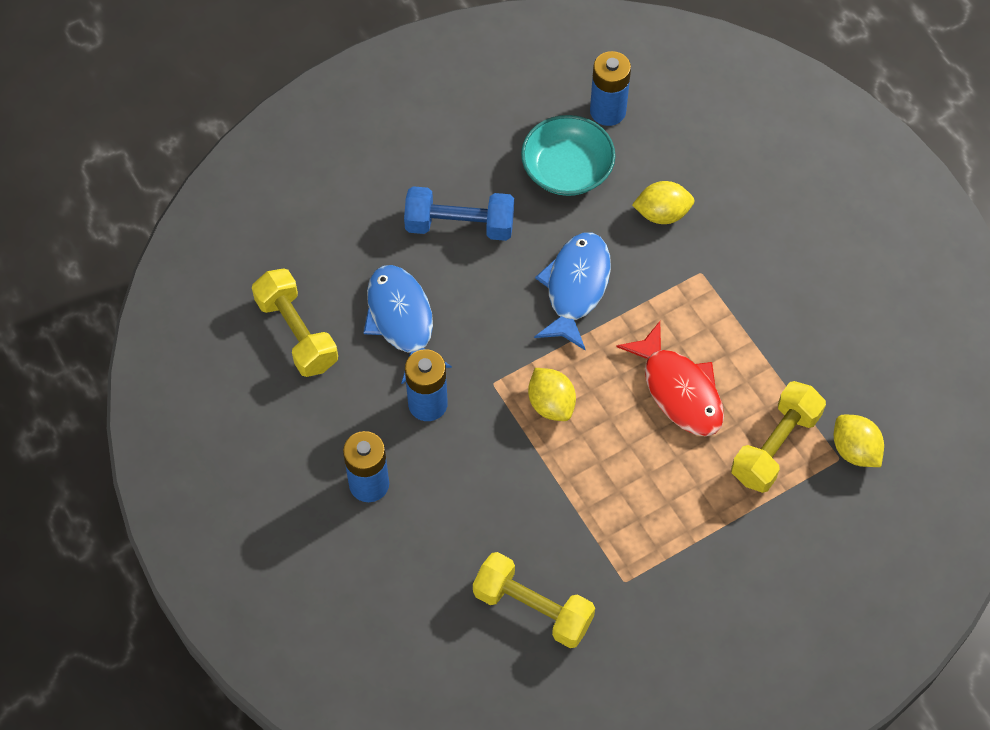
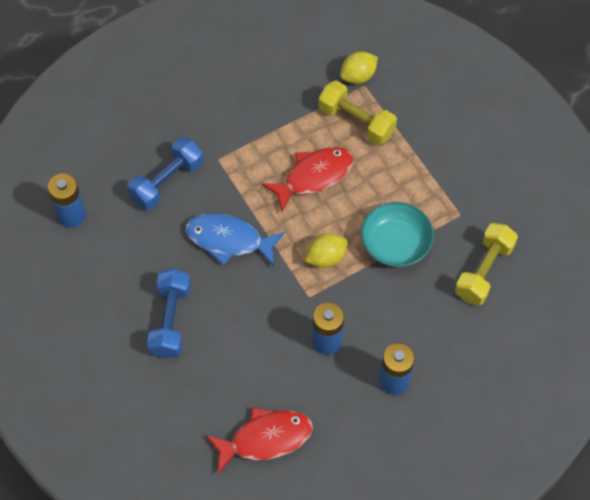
camera: 90 degrees left, 0 degrees up
(297, 333) = (265, 439): yellow dumbbell -> red fish
(401, 321) = (255, 361): blue fish -> none
(567, 169) = (123, 244): turquoise bowl -> turquoise bowl (395, 243)
(662, 214) = (167, 181): yellow lemon -> blue dumbbell

